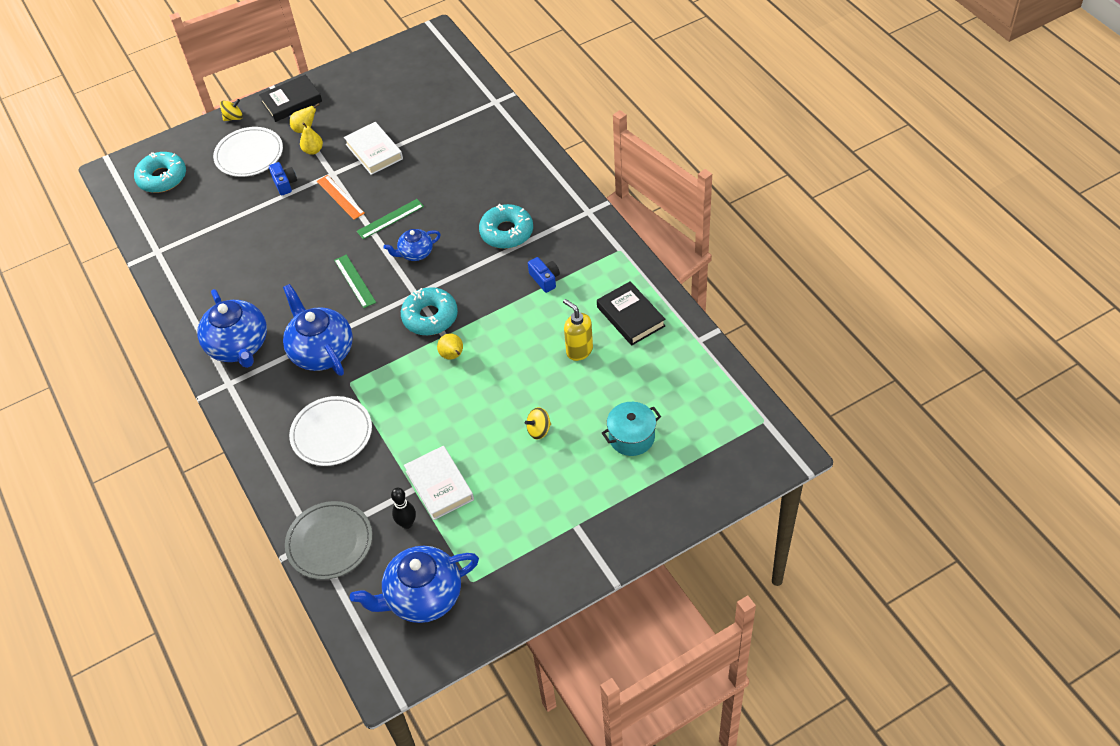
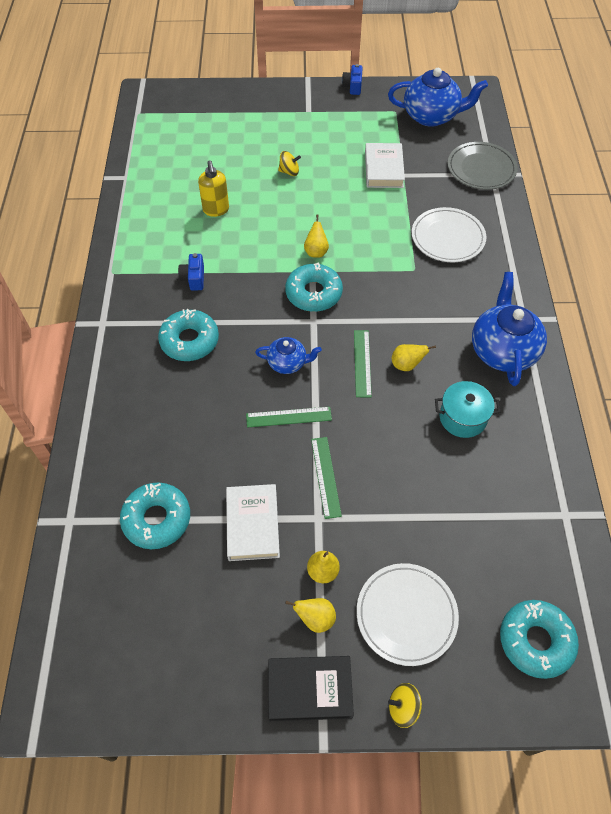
camera: 155 degrees left, 5 degrees up
(284, 184) = (380, 535): blue camera -> blue camera (353, 86)
(317, 296) = (406, 365): none -> yellow pear
(321, 351) = (426, 308): blue teapot -> none
(340, 197) = (325, 476): orange ruler -> green ruler
(407, 523) = (420, 157): black bowling pin -> none
(439, 126) = (157, 519): none -> turquoise donut
(630, 316) = (156, 216): black book -> none
(631, 437) = (230, 141): turquoise pot -> turquoise pot (462, 418)

